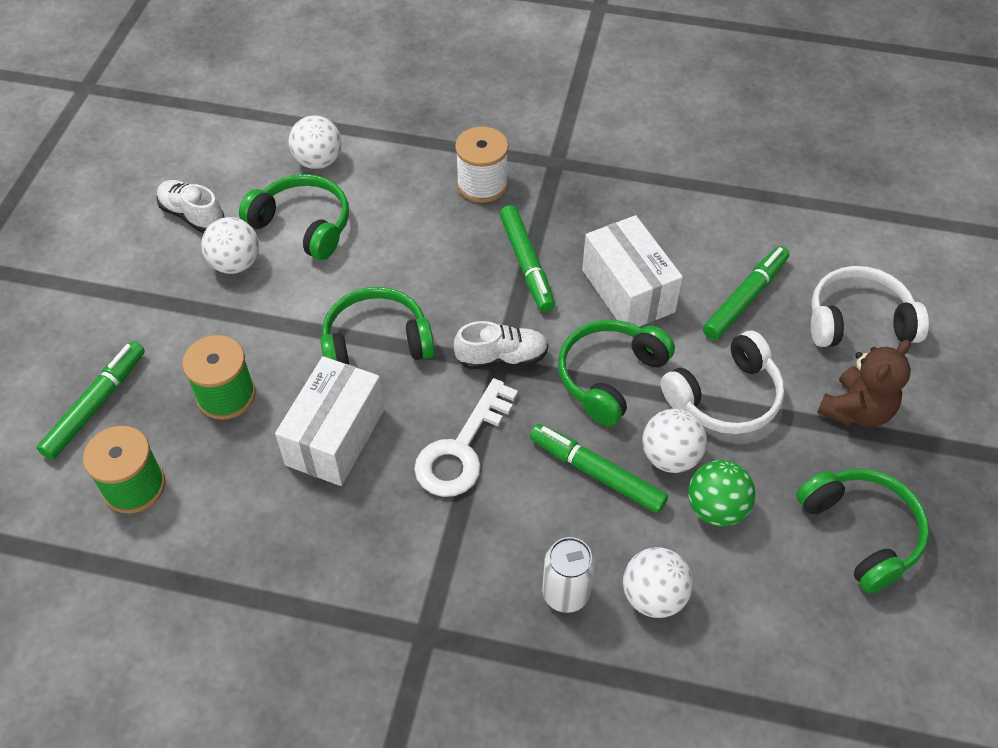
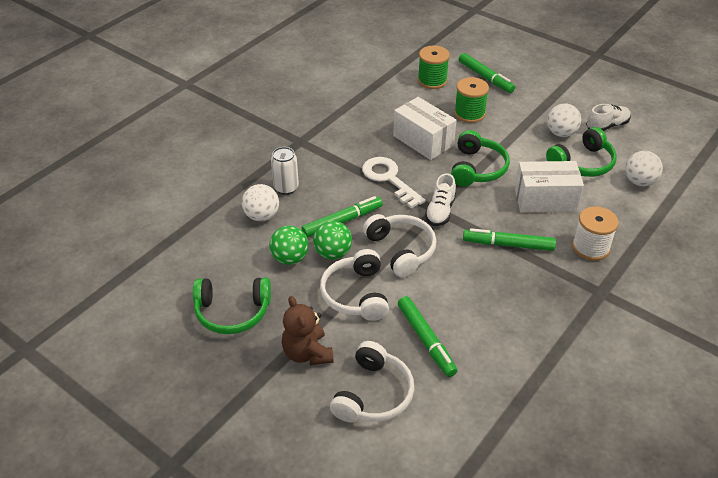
camera: 115 degrees right, 10 degrees down
(610, 376) = (401, 250): green headphones -> white headphones
(628, 291) = (462, 283): white box -> white box (545, 199)
(670, 457) = (333, 253): white ball -> green ball

